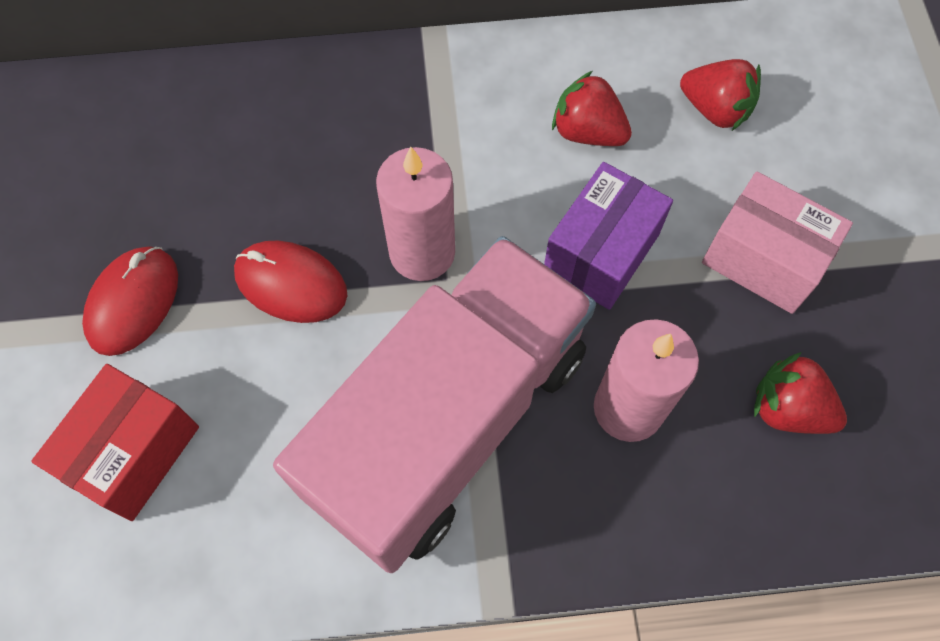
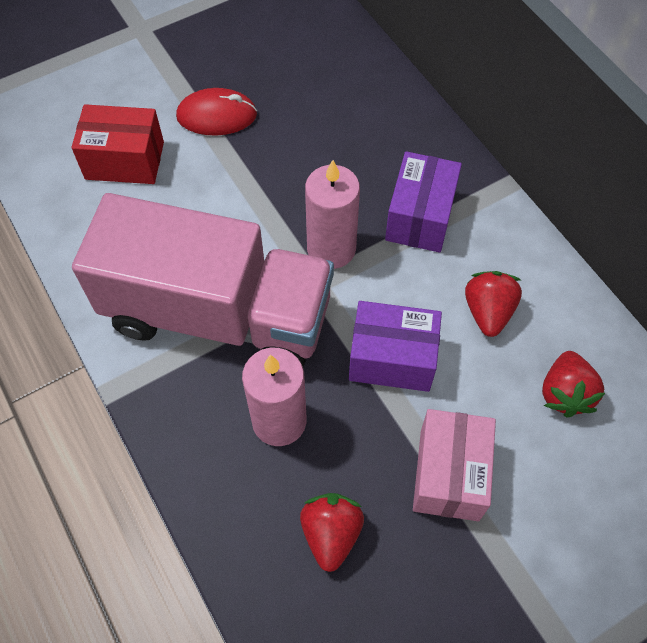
camera: 65 degrees right, 5 degrees down
(291, 284) = (270, 187): red mouse -> none
(429, 140) = (420, 217): none -> purple box

